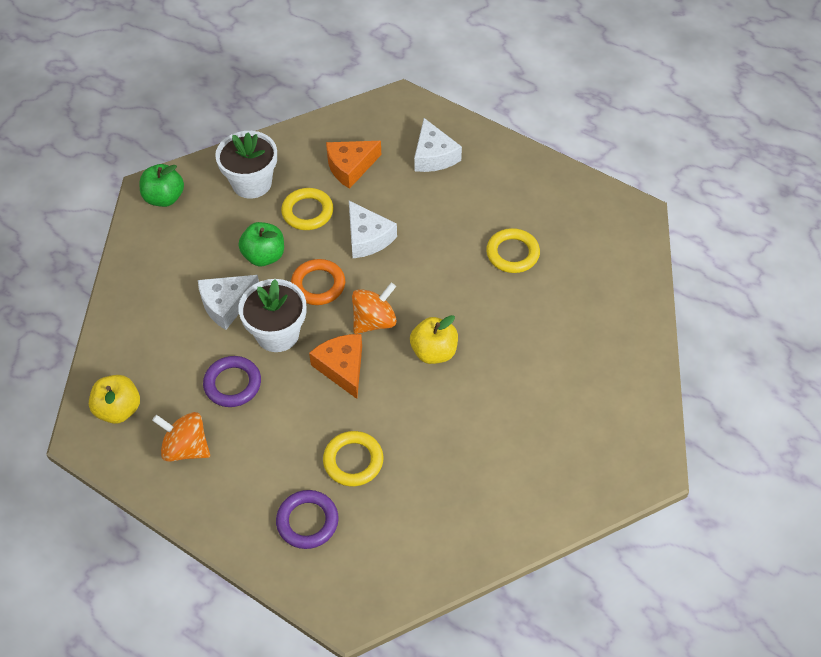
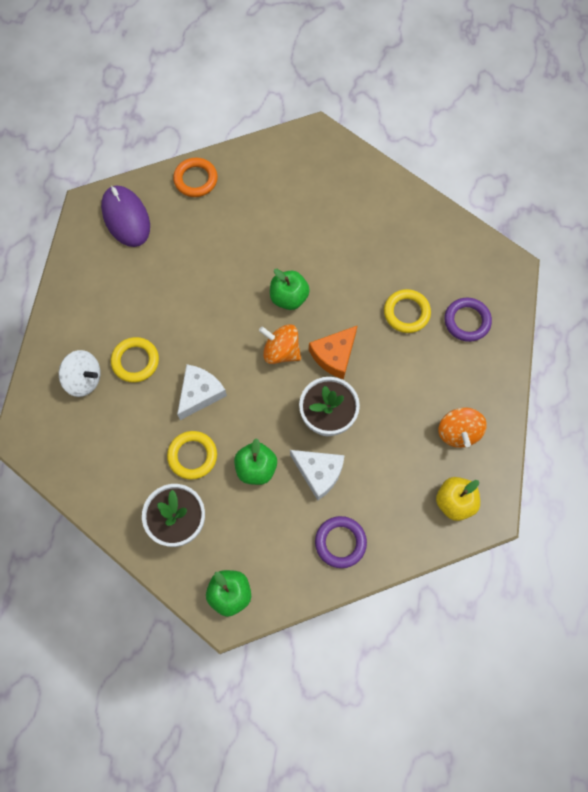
camera: 115 degrees left, 15 degrees up
(232, 384) = (388, 428): purple ring -> purple ring (340, 542)
(318, 285) = (266, 410): orange ring -> orange ring (196, 179)
(350, 167) = (125, 444): orange cheese -> none
(433, 156) = (84, 379): white cheese -> white spinning top
(434, 352) = (289, 297): yellow apple -> green apple
(512, 253) = (169, 278): yellow ring -> yellow ring (135, 361)
(606, 240) = (126, 218): none -> purple mouse

